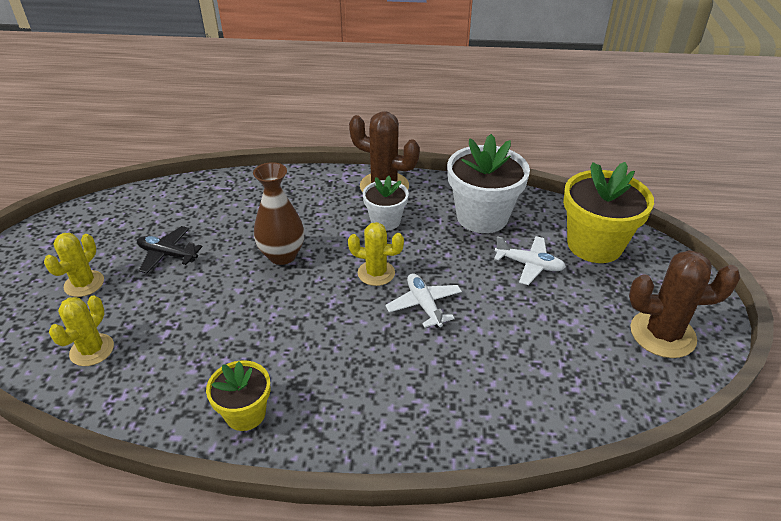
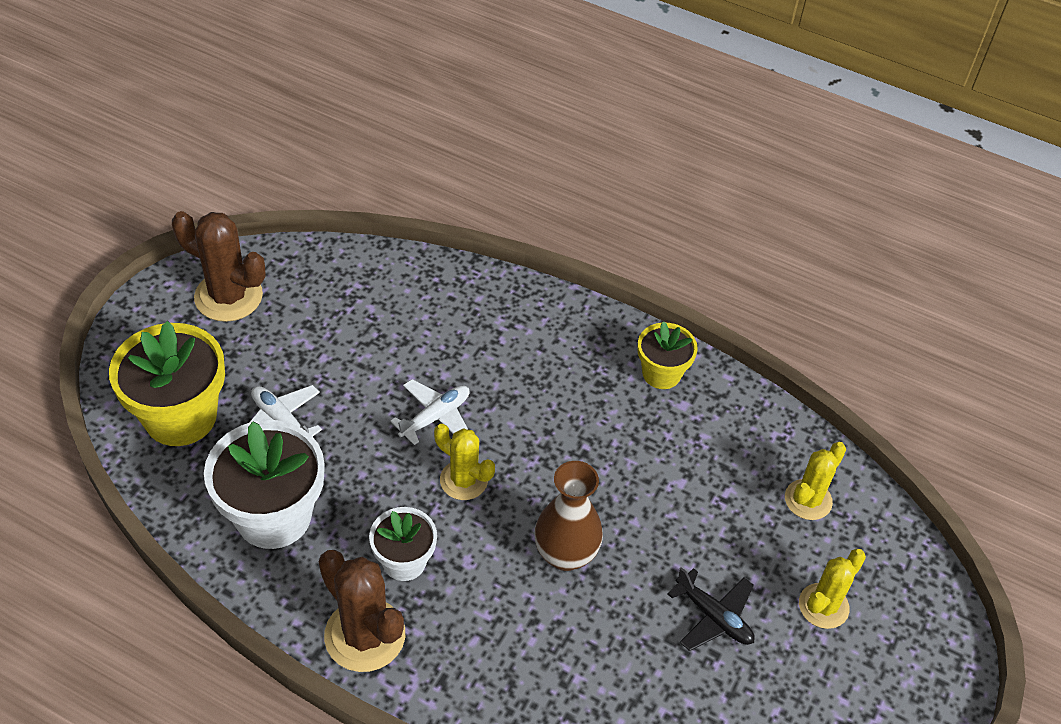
camera: 160 degrees left, 10 degrees up
(424, 305) = (435, 417): white plane -> white plane turned 135 degrees counterclockwise

